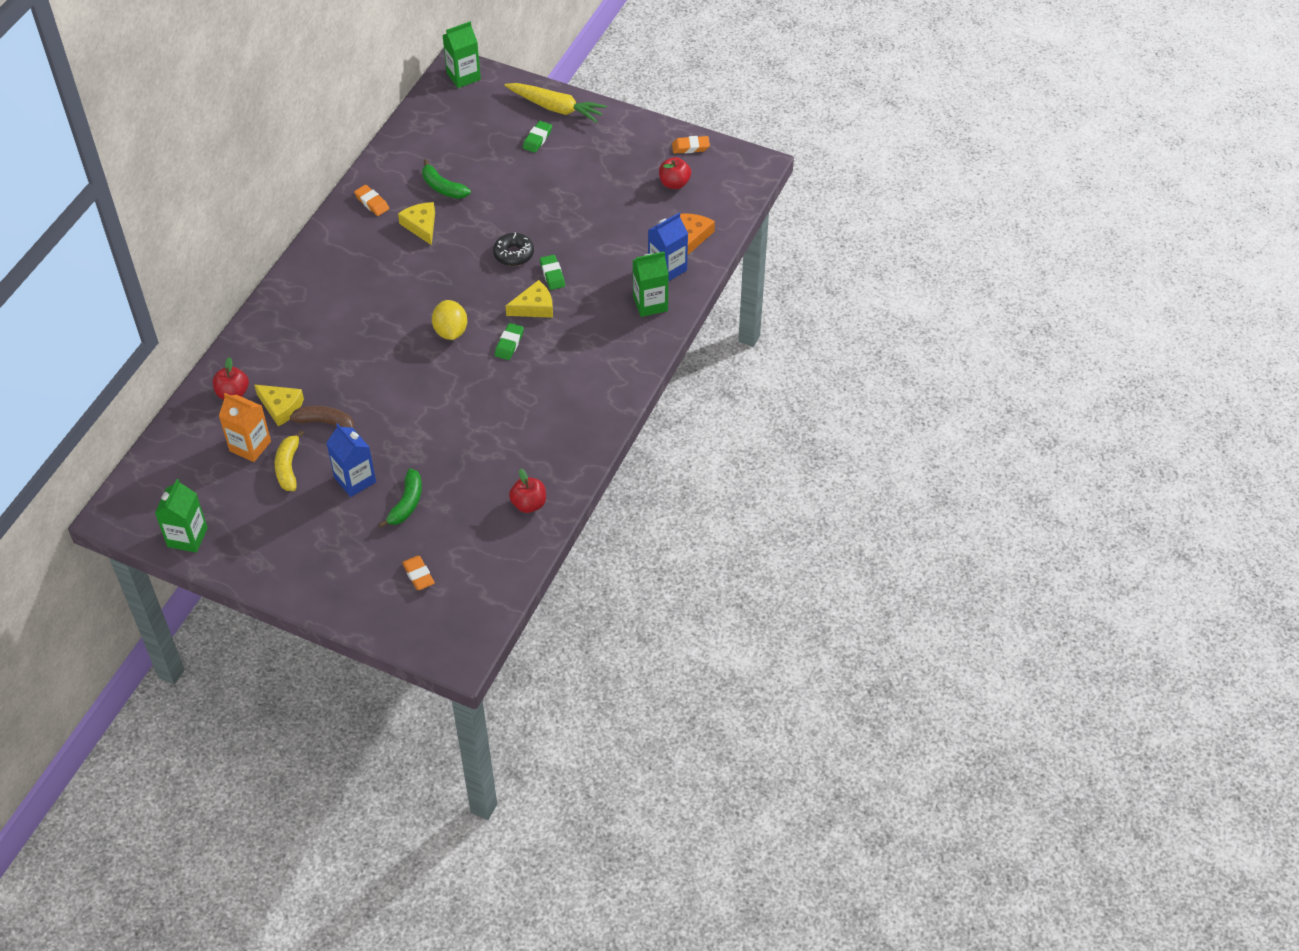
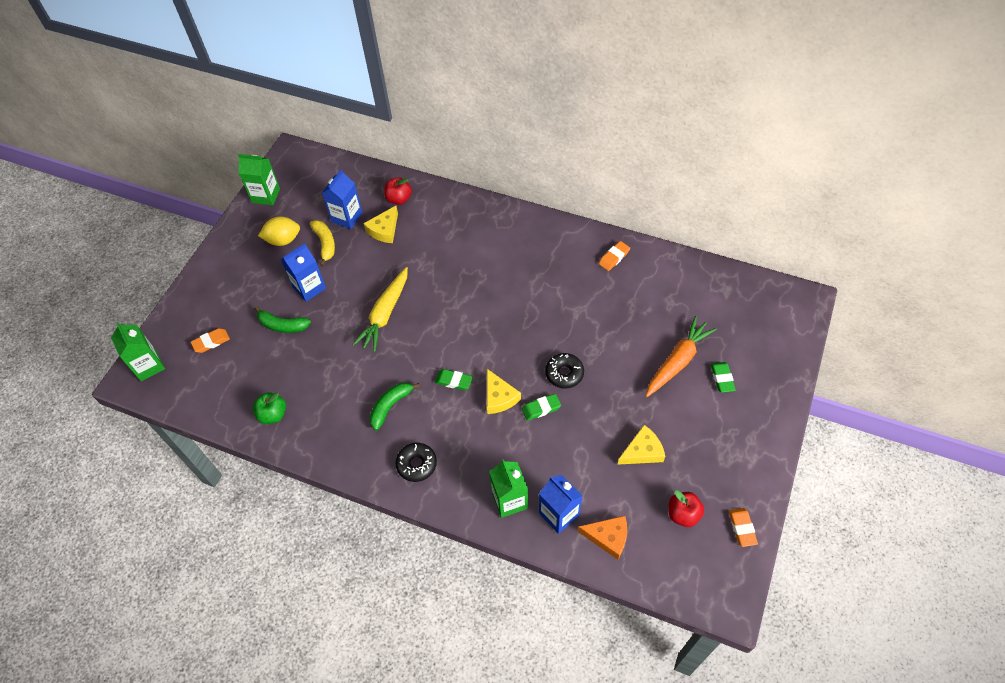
camera: 90 degrees right, 5 degrees up
(250, 446) = (347, 217): orange carton -> blue carton
(288, 467) = (325, 243): yellow banana -> yellow banana turned 75 degrees clockwise
(326, 423) = (367, 261): brown banana -> none
(421, 226) = (591, 297): yellow cheese -> yellow cheese (642, 451)
(443, 187) = (641, 308): green banana -> green banana (390, 406)
(451, 331) = (467, 334): yellow lemon -> yellow lemon (283, 240)
(463, 76) = (795, 307): green carton -> green carton (148, 366)
(512, 168) = (677, 361): none -> orange carrot
(529, 504) = (273, 414): red apple -> green apple
(537, 139) = (722, 378): green eraser -> green eraser turned 60 degrees clockwise
(556, 108) = (771, 391): yellow carrot -> yellow carrot (385, 314)
(604, 375) = (416, 464): none -> black donut

